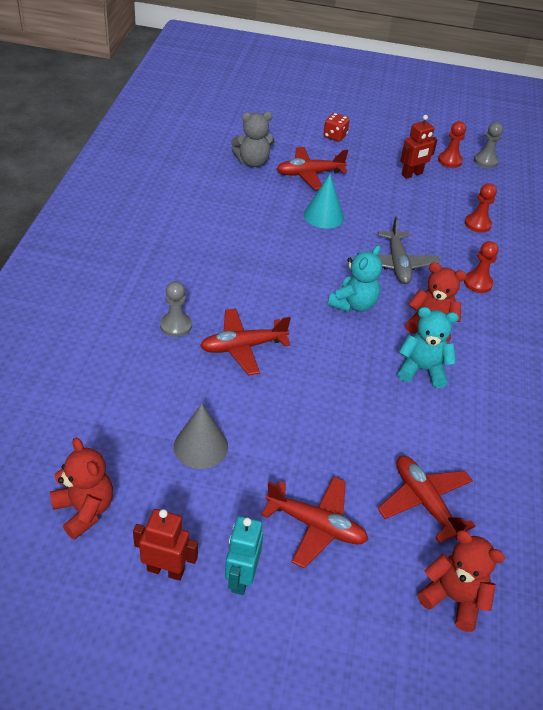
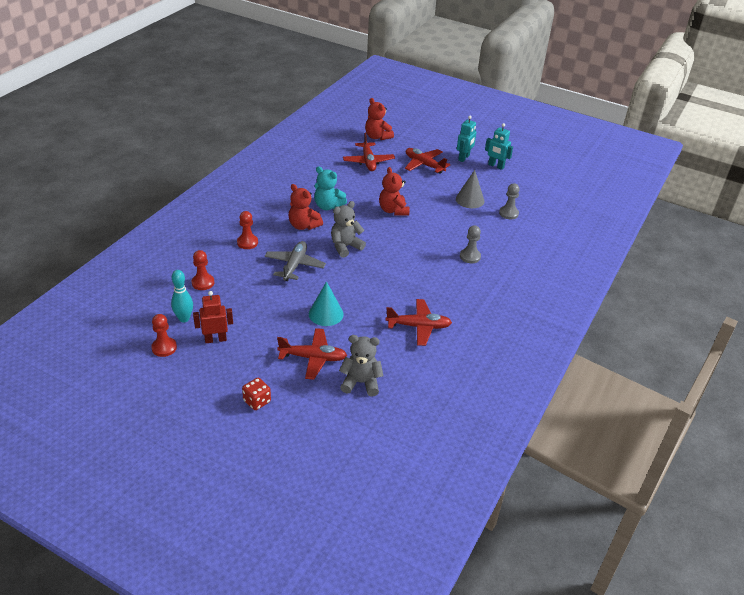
camera: 160 degrees left, 5 degrees down
(84, 510) = (530, 189): red teddy bear -> red teddy bear (393, 210)
(165, 570) = (496, 166): red robot -> turquoise robot
(243, 347) = (430, 237): red plane -> red plane (418, 326)
(353, 304) = (345, 247): turquoise teddy bear -> grey teddy bear
(458, 186) = (184, 319): none -> turquoise bowling pin
(485, 161) = (129, 340): grey pawn -> grey pawn (508, 213)

